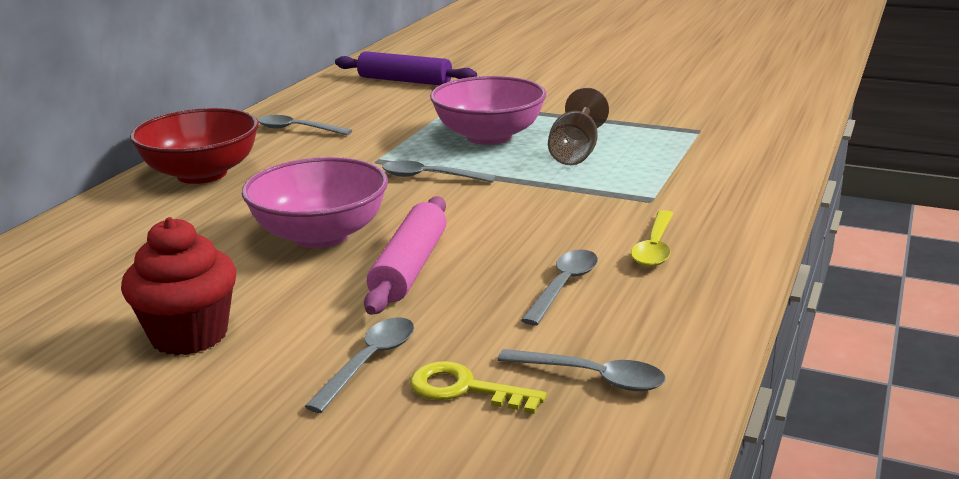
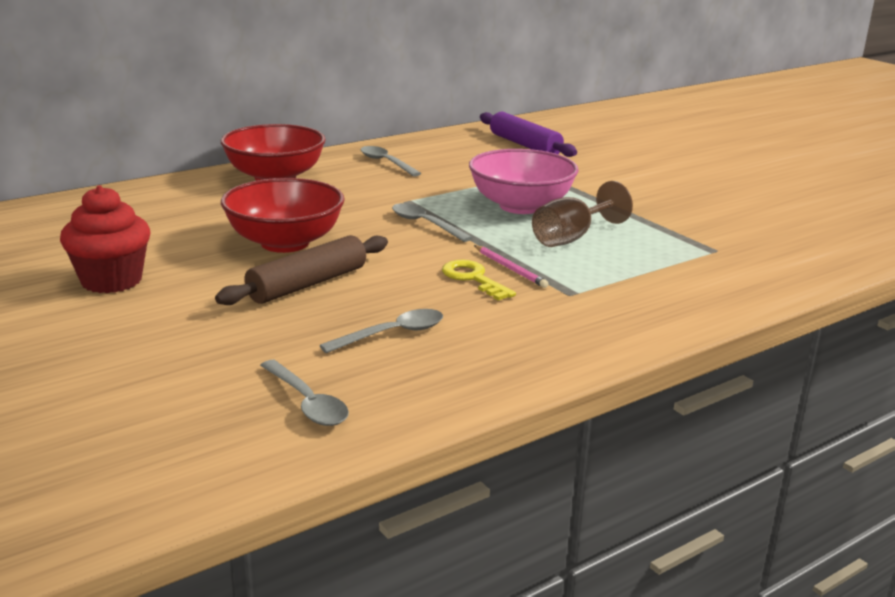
camera: 30 degrees right, 0 degrees up
(320, 235) = (285, 243): pink bowl -> red bowl
(369, 362) = (185, 336): grey spoon -> none
(410, 267) = (307, 284): pink rolling pin -> brown rolling pin
(464, 389) = (214, 376): yellow key -> yellow key (473, 278)
(568, 194) = (510, 268): none -> pink pencil
(655, 247) = (510, 330): yellow spoon -> none

